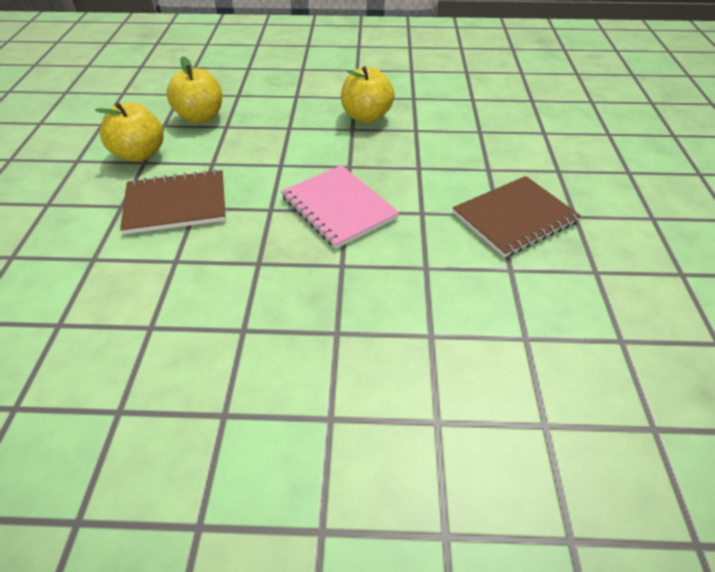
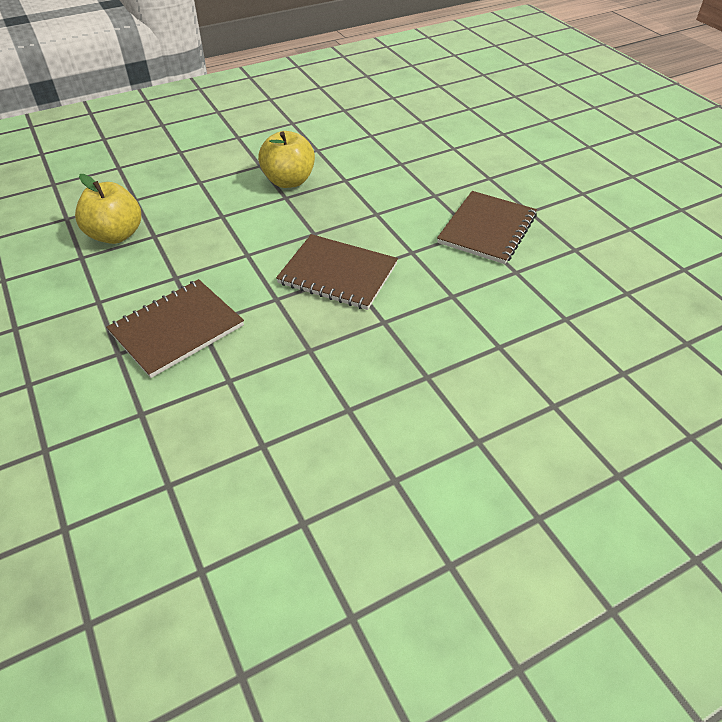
camera: 30 degrees left, 0 degrees up
(140, 154) = (85, 295): yellow apple -> none
(338, 207) = (337, 274): pink notebook -> brown notebook

